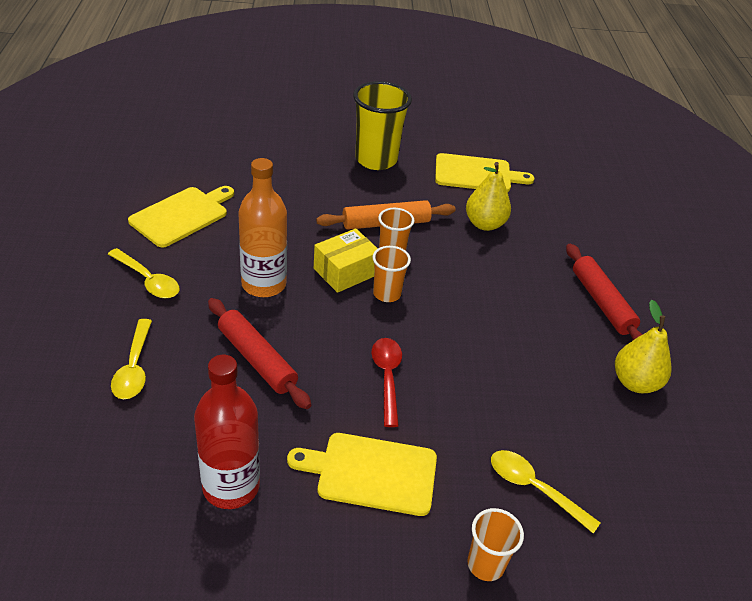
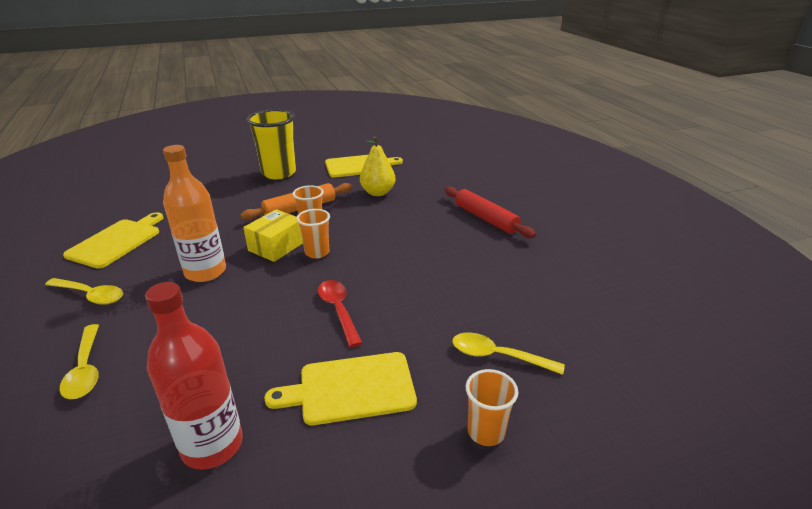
camera: 15 degrees left, 10 degrees down
(257, 359) = (213, 328): red rolling pin -> none
(635, 382) = (536, 261): yellow pear -> none

